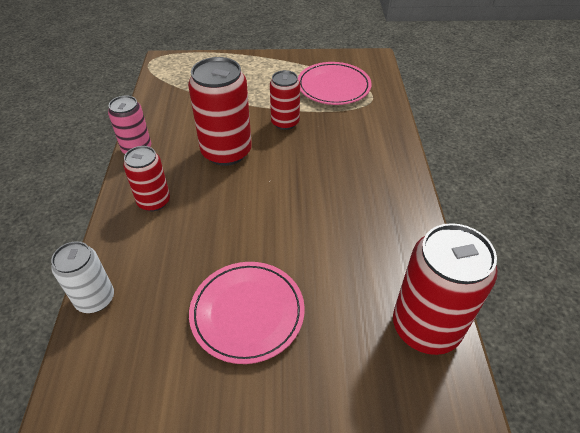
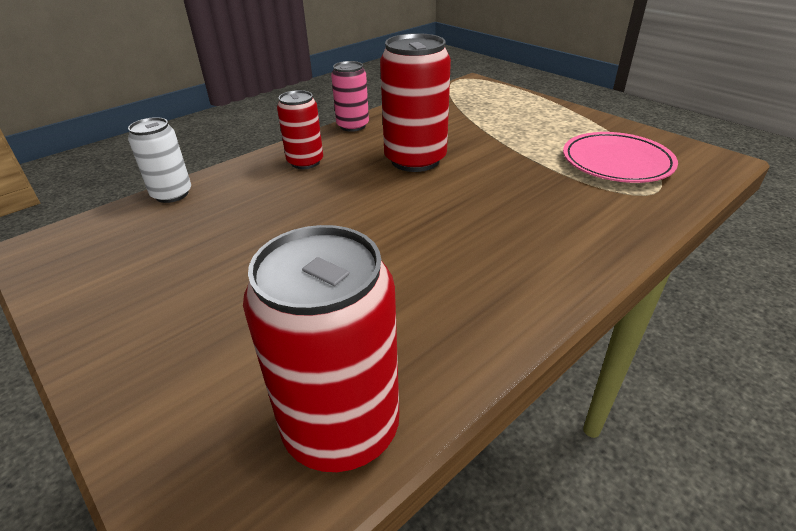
camera: 50 degrees right, 10 degrees down
(247, 313) = (228, 274): pink plate -> none
(285, 122) = (508, 165): red can -> none

